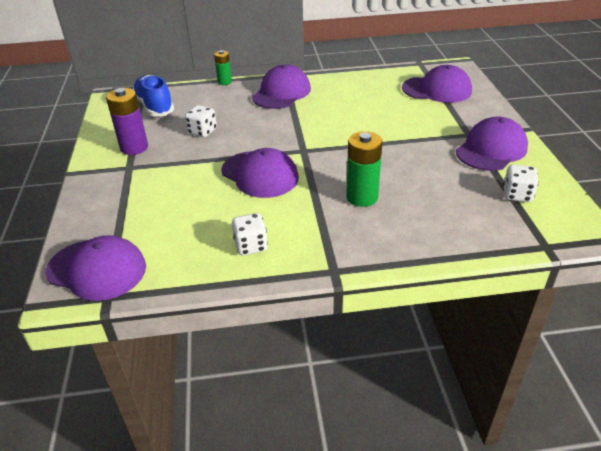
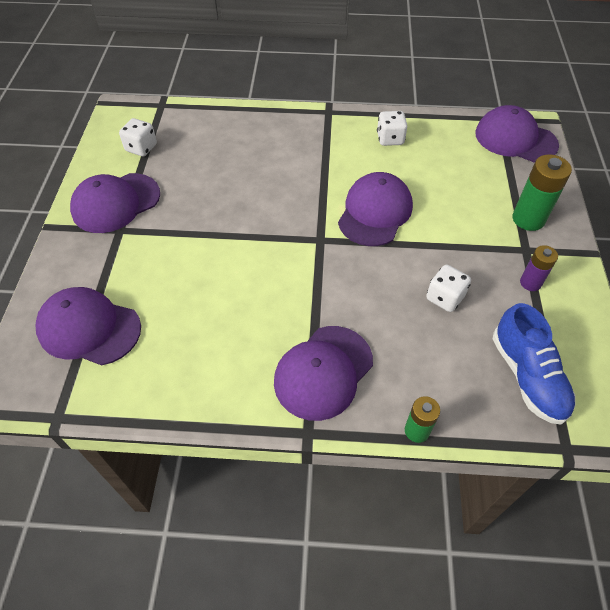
camera: 170 degrees left, 15 degrees up
(134, 147) = (530, 283): purple battery -> purple battery, size x0.61
(260, 174) = (375, 212): purple cap -> purple cap turned 60 degrees clockwise
(362, 197) = (280, 168): green battery -> green battery (528, 219)

